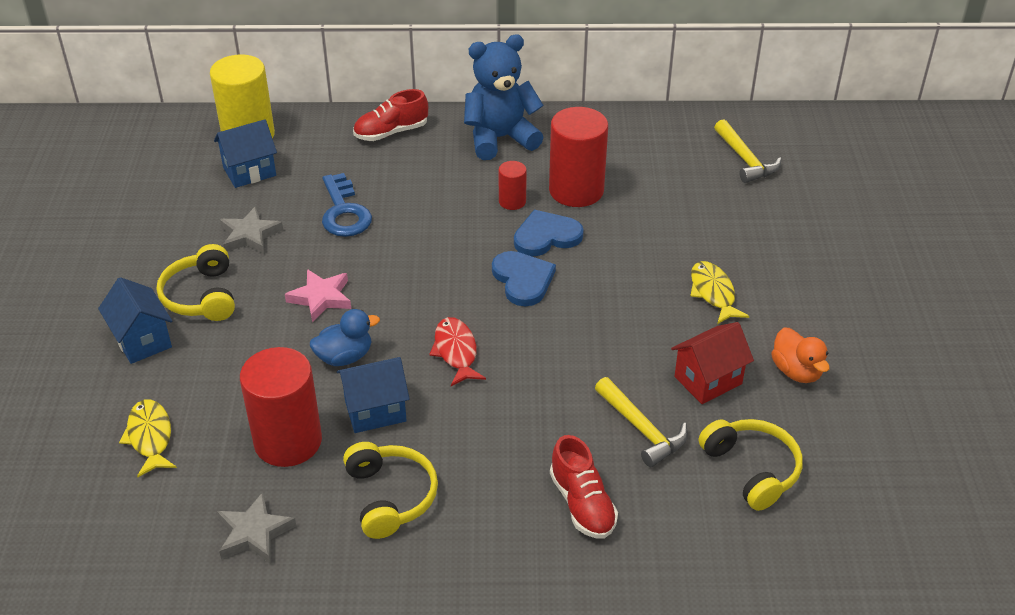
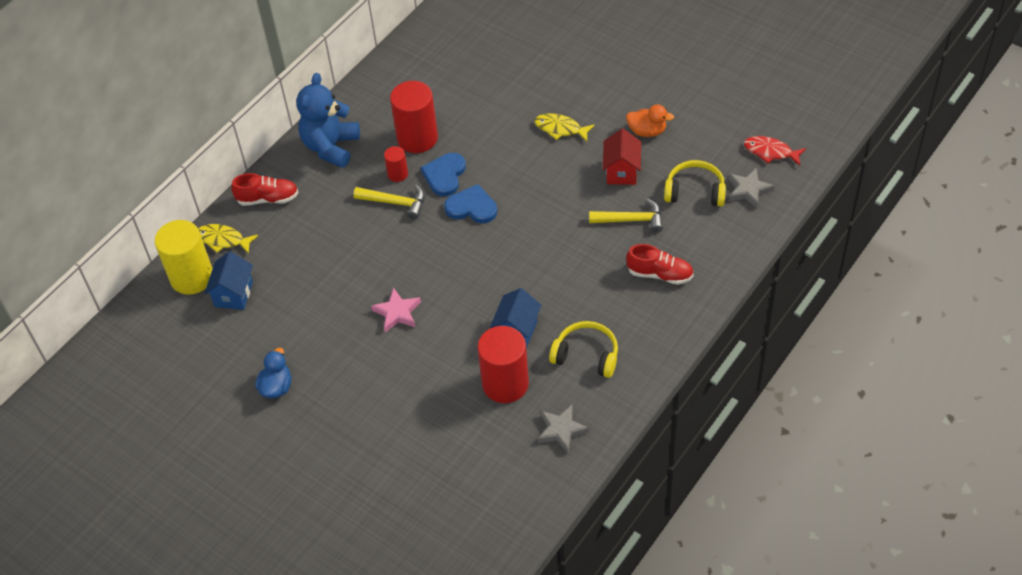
camera: 50 degrees left, 10 degrees up
(142, 340) = (353, 422): blue house -> none
(150, 437) = (443, 451): yellow fish -> yellow fish (223, 240)
(201, 296) = (338, 374): yellow headphones -> none
(250, 235) = (302, 323): grey star -> grey star (748, 190)
(344, 212) = (326, 263): blue key -> none
(344, 357) = (460, 325): blue duck -> blue duck (276, 387)
(391, 132) = (268, 199): red shoe -> red shoe turned 105 degrees counterclockwise
(456, 351) = (502, 270): red fish -> red fish (770, 152)
(745, 159) = (466, 45): yellow hammer -> yellow hammer (395, 202)

